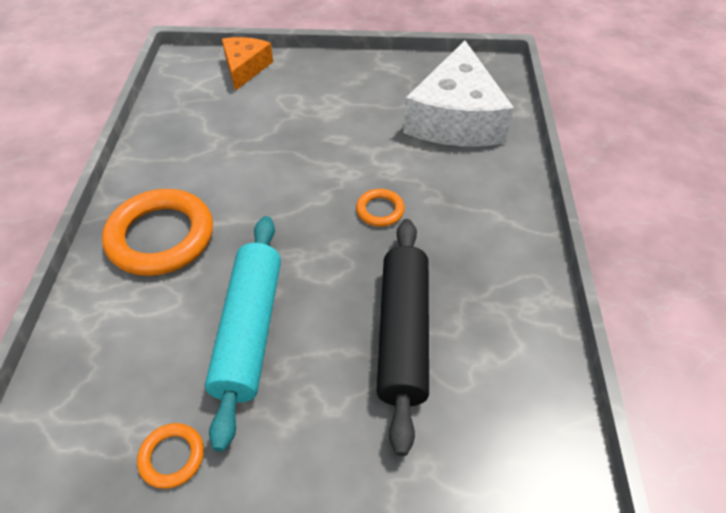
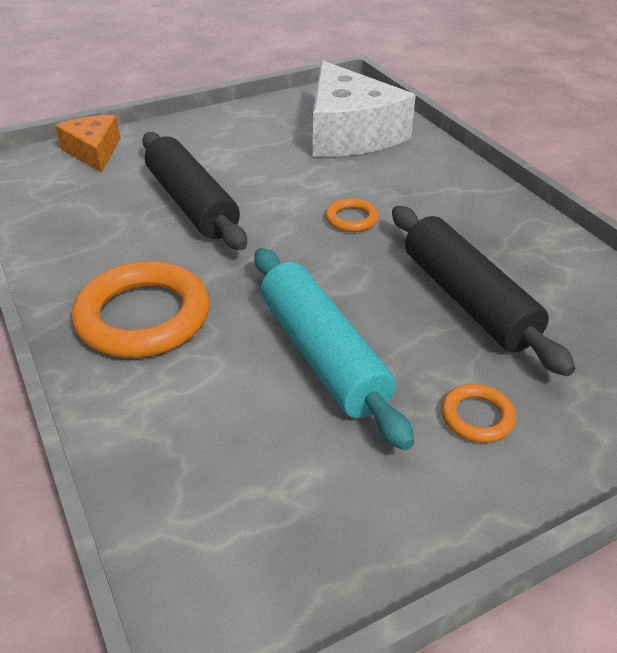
camera: 30 degrees left, 10 degrees down
(172, 457) = (351, 489): orange ring -> orange ring (477, 417)
(273, 145) = (192, 204): none -> black rolling pin

